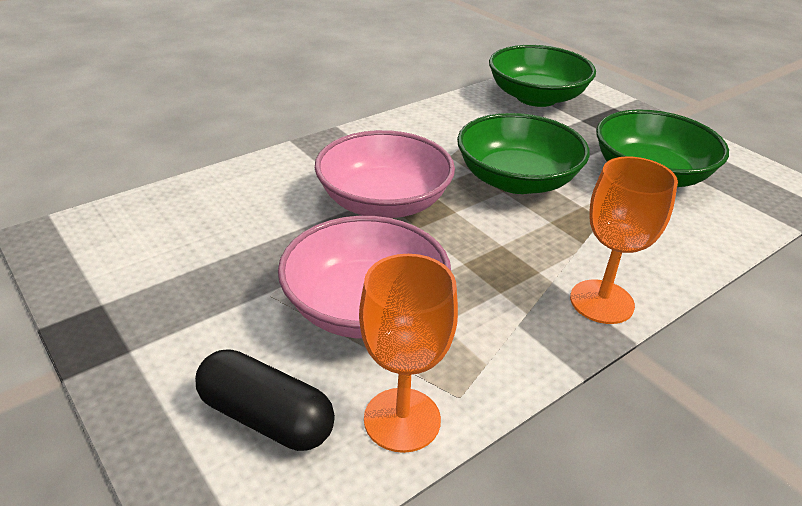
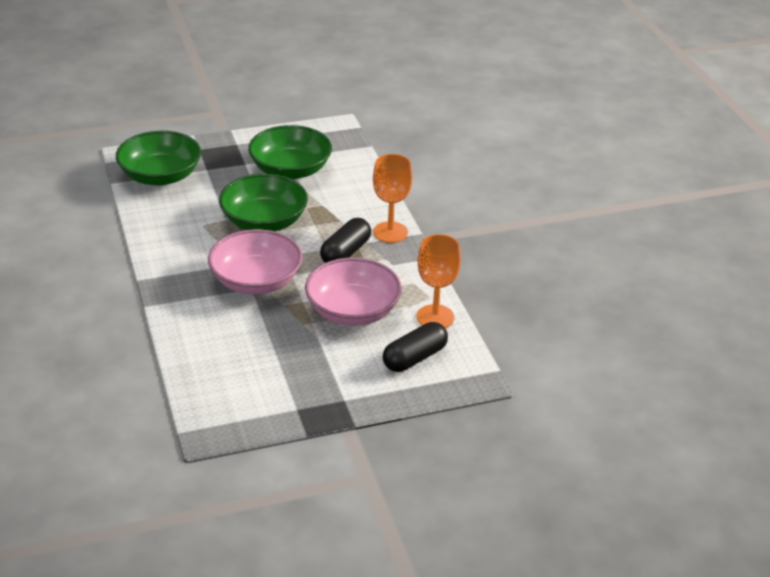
camera: 70 degrees left, 0 degrees up
(508, 266) = (346, 252): none -> black capsule

